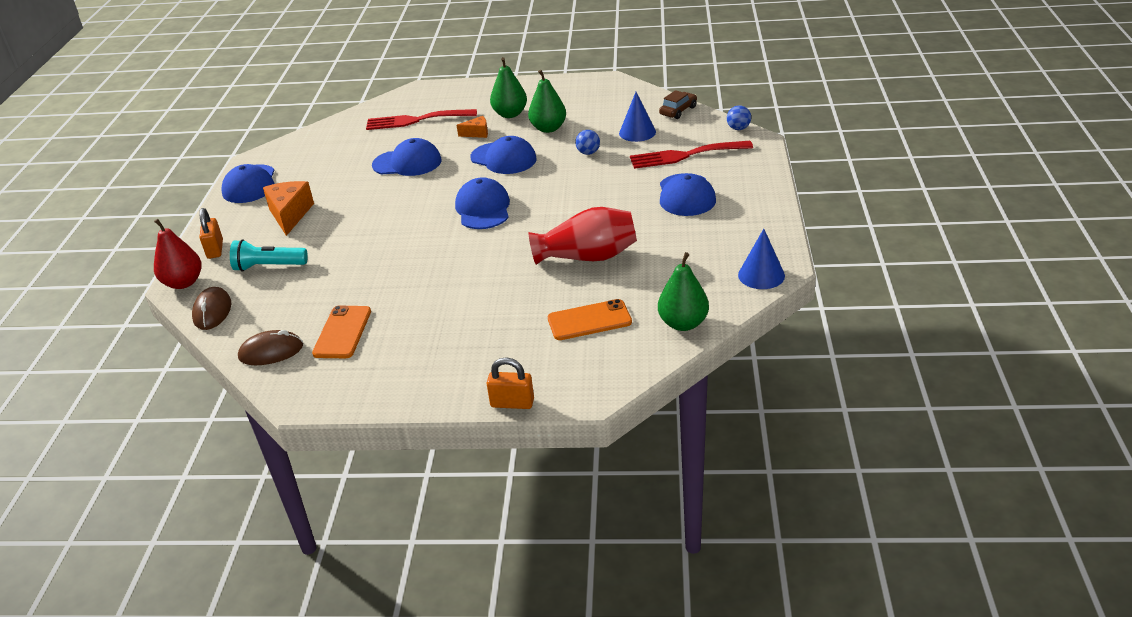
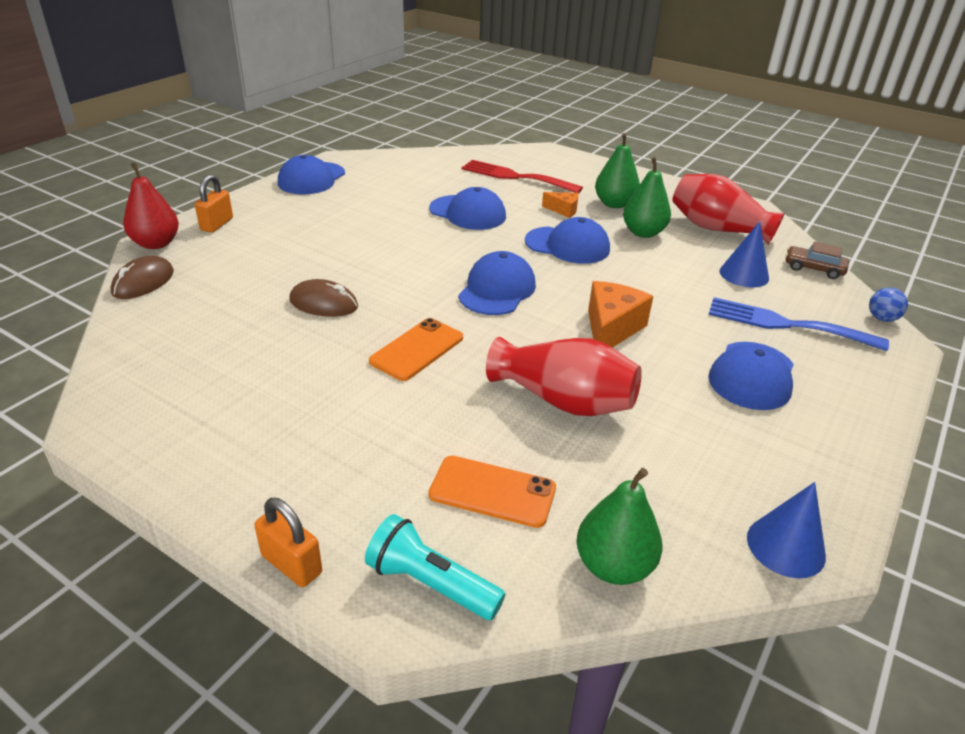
camera: 25 degrees right, 0 degrees up
(268, 266) = (239, 260): turquoise flashlight -> turquoise flashlight (430, 584)
(271, 352) = (138, 350): brown mouse -> brown mouse (323, 304)
(290, 215) = (312, 219): orange cheese -> orange cheese (611, 329)
(342, 332) = (222, 363): orange phone -> orange phone (417, 349)
(503, 158) = (567, 245): blue cap -> blue cap turned 45 degrees counterclockwise
(588, 153) = (667, 275): blue ball -> none
(597, 106) = (717, 229): none -> red vase
(678, 111) = (813, 269): brown car -> brown car turned 135 degrees counterclockwise
(684, 155) = (785, 324): red fork -> blue fork

